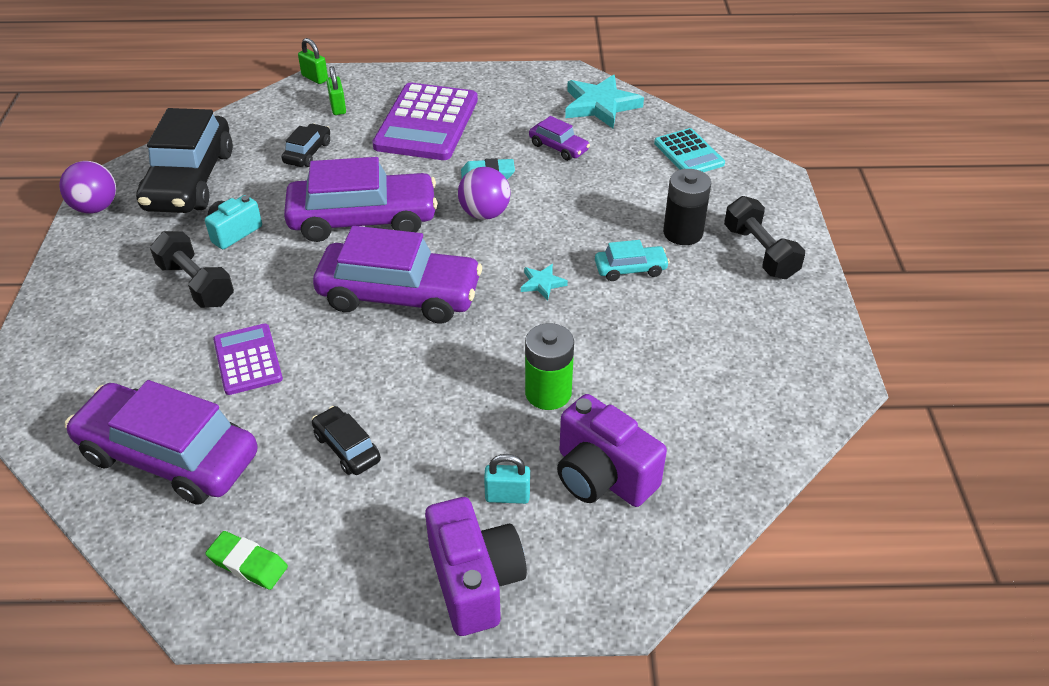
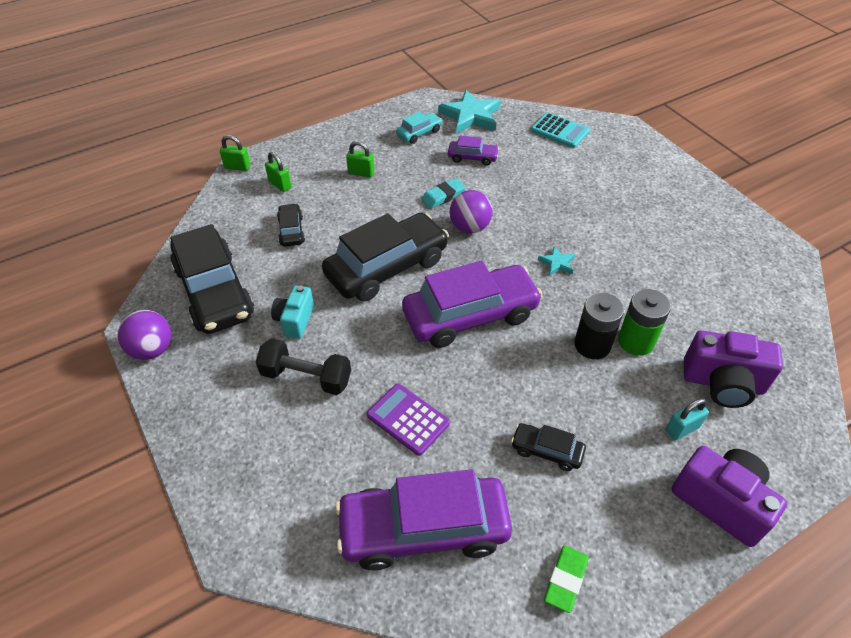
camera: 30 degrees left, 5 degrees up
(248, 563) = (565, 580): green eraser -> green eraser turned 60 degrees counterclockwise
(363, 219) = (387, 267): purple car -> black car
(426, 123) = (361, 173): purple calculator -> green padlock
(630, 269) = (602, 228): turquoise car -> turquoise car (419, 133)
(683, 233) = (609, 189): black battery -> black battery (592, 345)
(760, 252) = (665, 184): black dumbbell -> none

